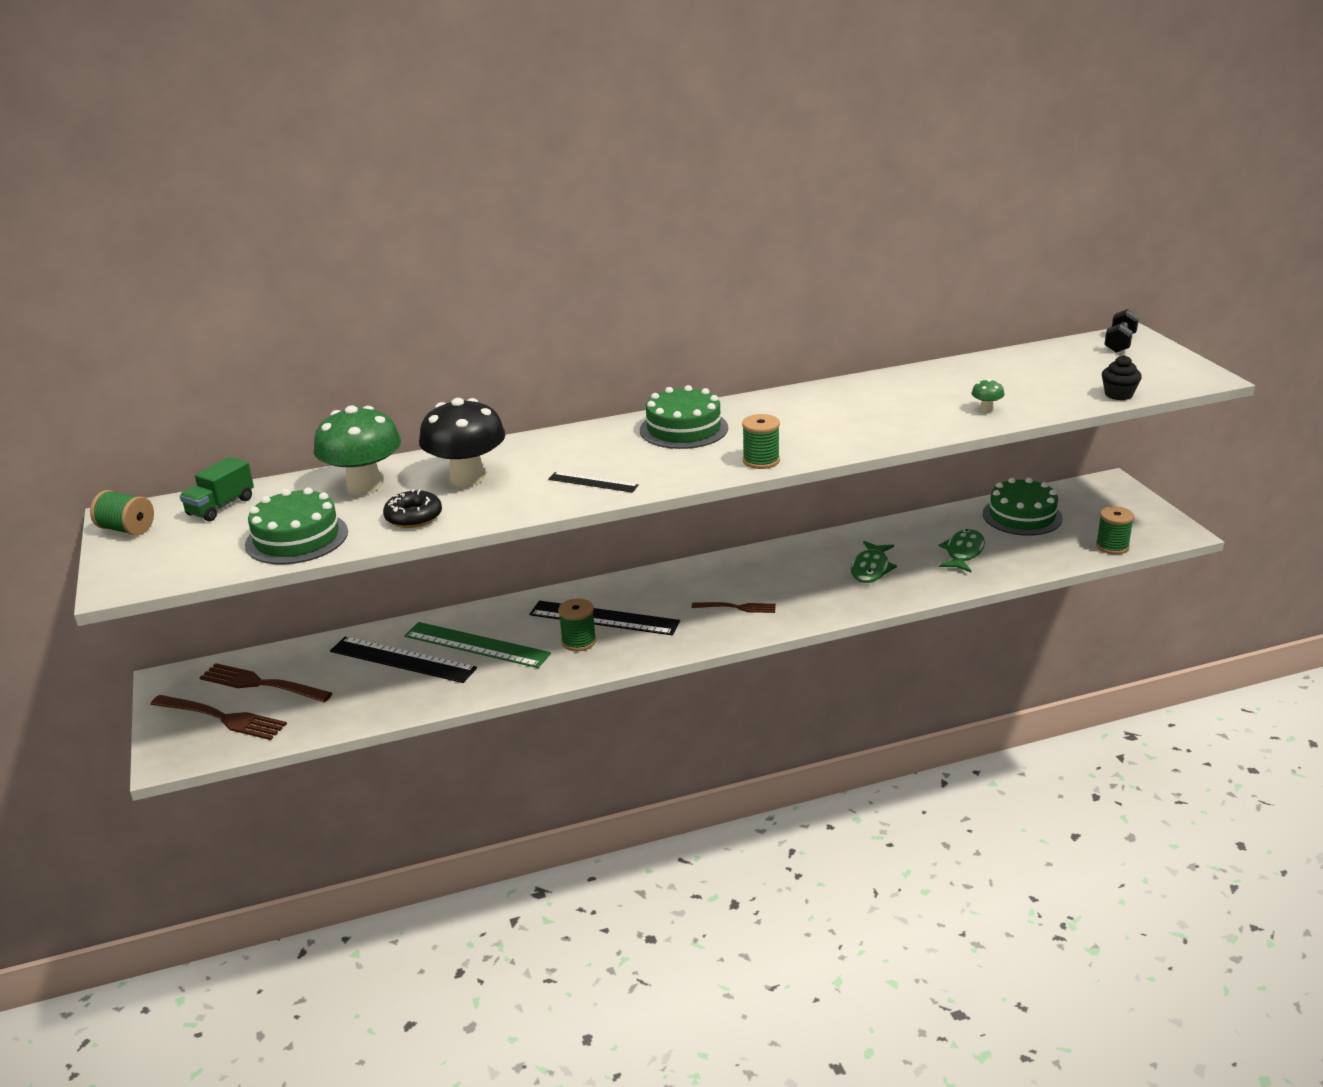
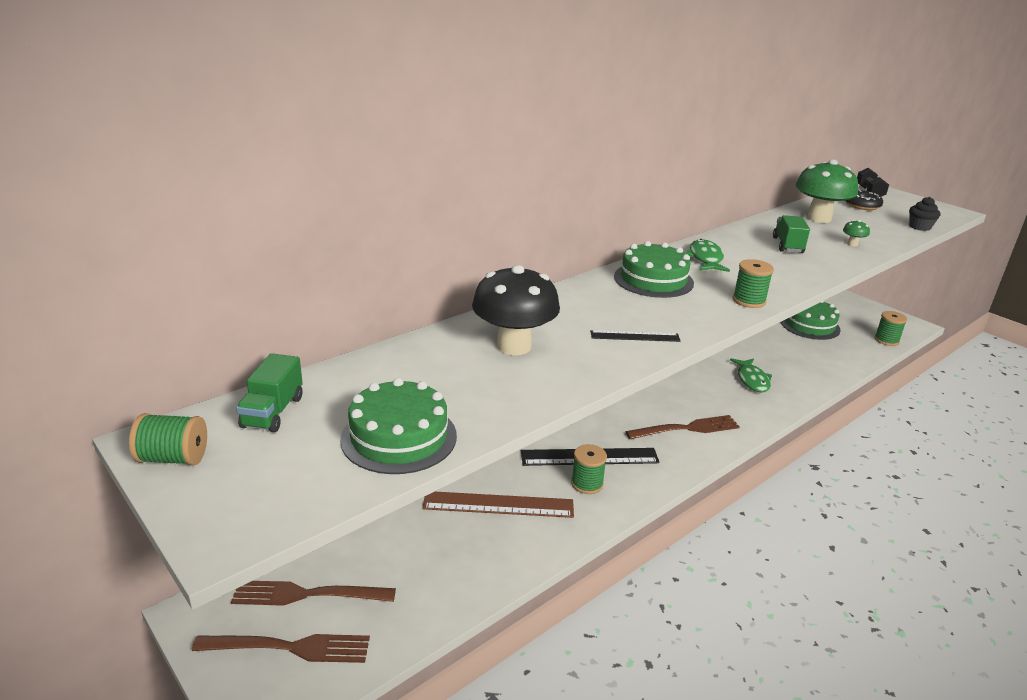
camera: 25 degrees left, 0 degrees up
(364, 486) = (417, 367): green mushroom -> green mushroom (818, 218)
(402, 660) = (439, 535): black ruler -> none
(413, 517) = (503, 394): black donut -> black donut (862, 205)
(477, 645) = (498, 504): green ruler -> brown ruler
(737, 607) = (686, 428): brown fork -> brown fork, size x1.64
(898, 404) = (788, 245): none -> green truck
(963, 552) = (800, 358): green fish -> green fish (705, 258)

